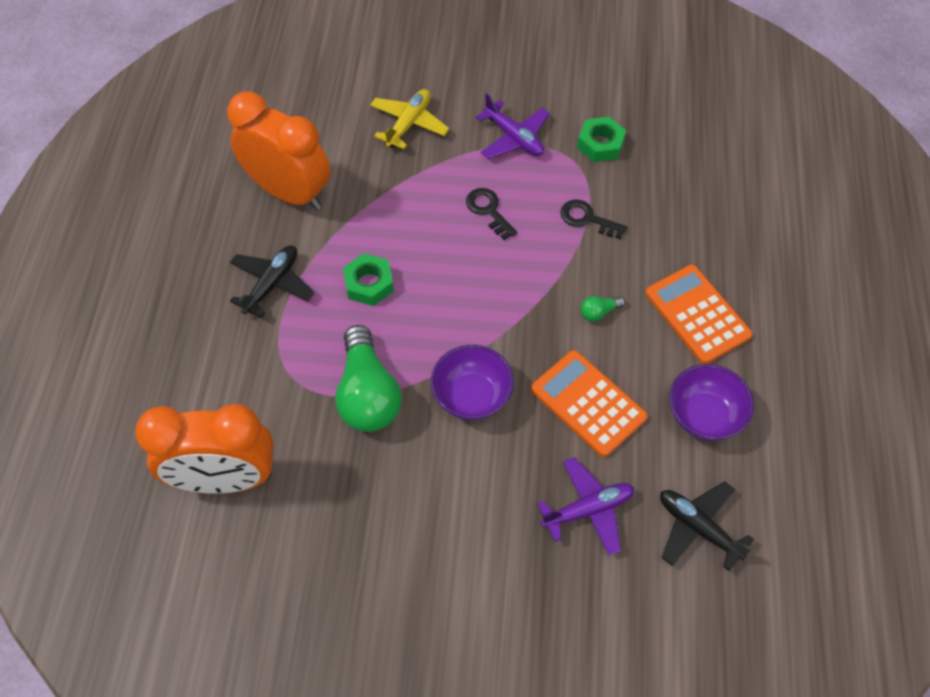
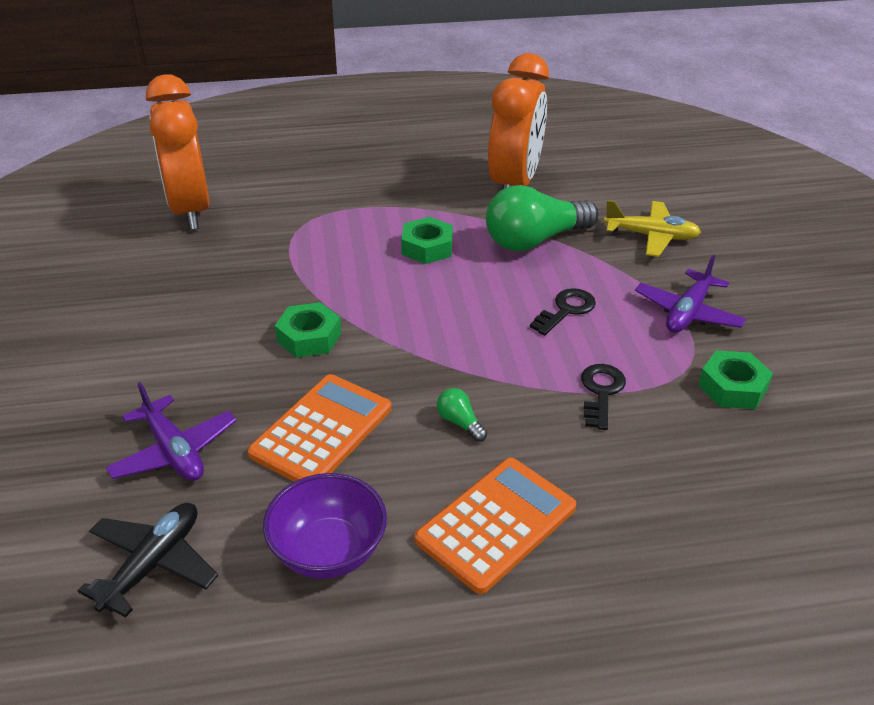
camera: 75 degrees right, 20 degrees down
(272, 284) = (403, 195): black plane -> none
(367, 394) = (295, 269): green light bulb -> green light bulb (534, 240)
(472, 396) = (309, 337): purple bowl -> green nut

